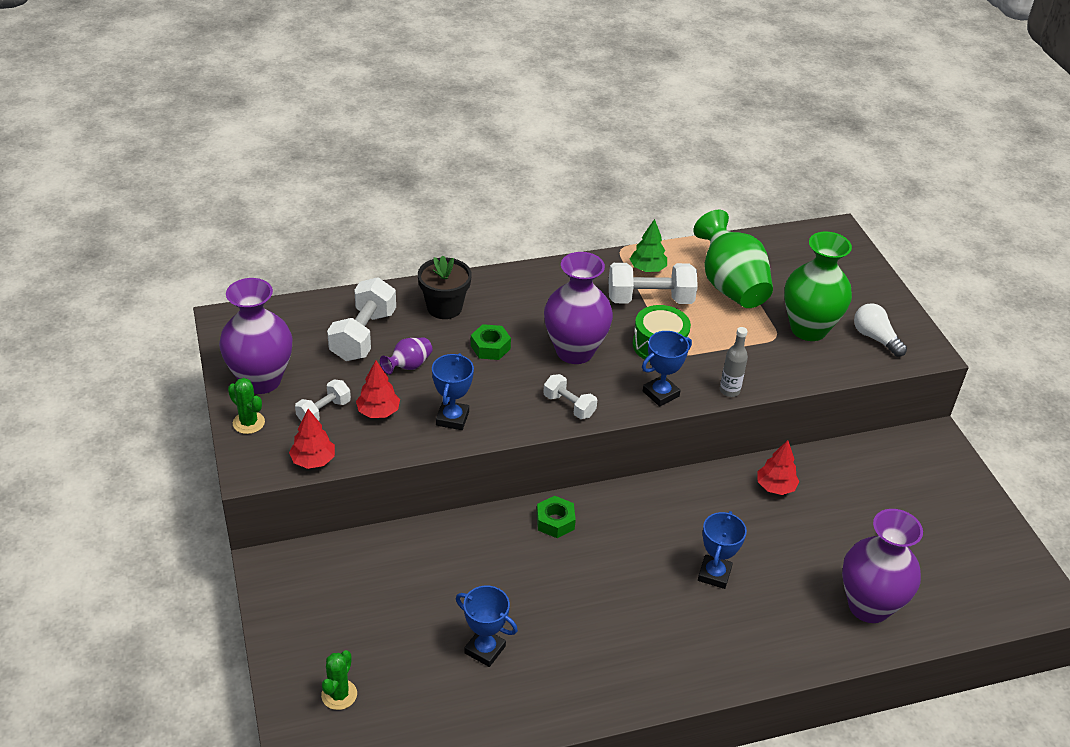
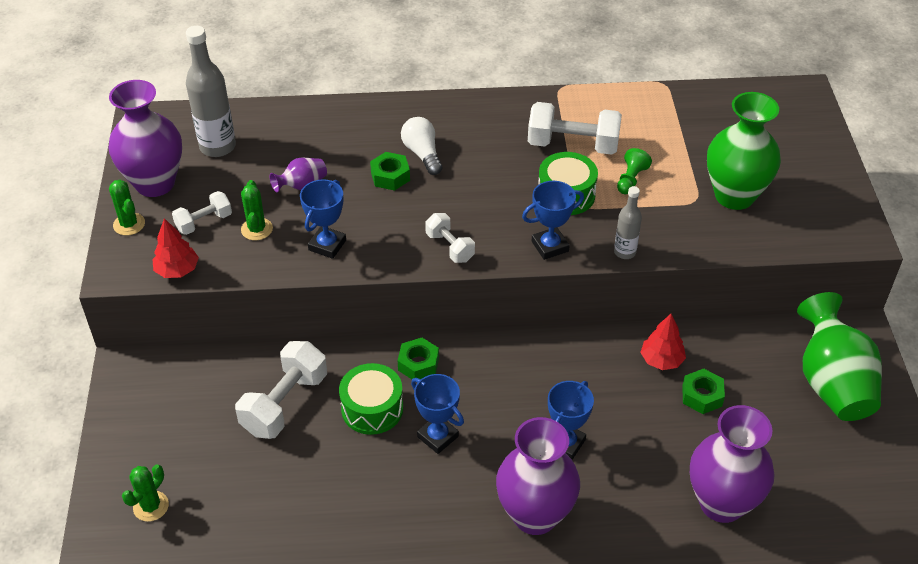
camera: 15 degrees right, 5 degrees up
(312, 338) = (217, 147): none -> grey bottle
(363, 335) = (268, 149): white dumbbell -> white dumbbell (285, 404)
(378, 412) = (257, 229): red tree -> green cactus
(444, 307) = (358, 130): black flower pot -> none
(485, 649) = (306, 484): blue trophy -> blue trophy (438, 436)
(525, 569) = (372, 408): none -> green drum
(574, 351) = (475, 191): purple vase -> purple vase (535, 515)
(647, 269) = (581, 112): green tree -> none
(713, 325) = (631, 179): none -> green pawn
(730, 286) = (664, 140): green vase -> green vase (832, 383)
(821, 514) = (702, 396): none -> green nut
(875, 338) = (806, 214): white light bulb -> white light bulb (422, 154)

